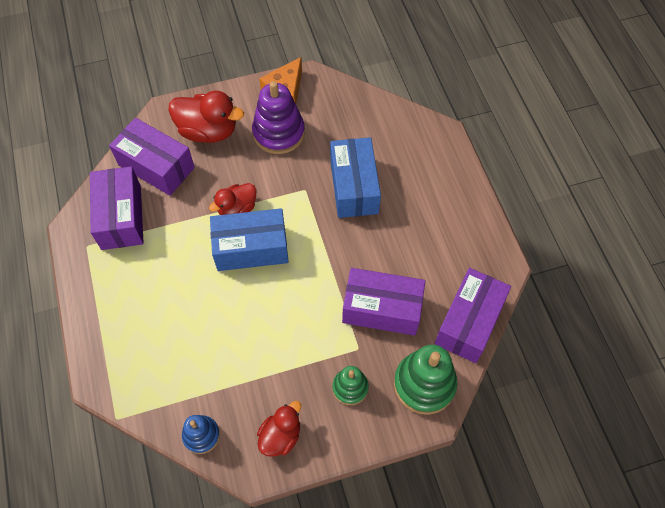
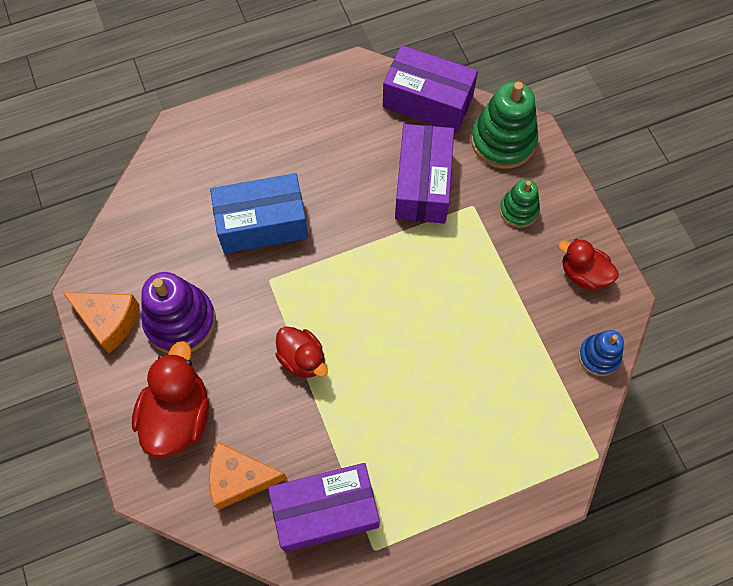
camera: 95 degrees left, 5 degrees up
(156, 166) = (240, 478): purple box -> orange cheese
(251, 248) = (359, 333): blue box -> none

